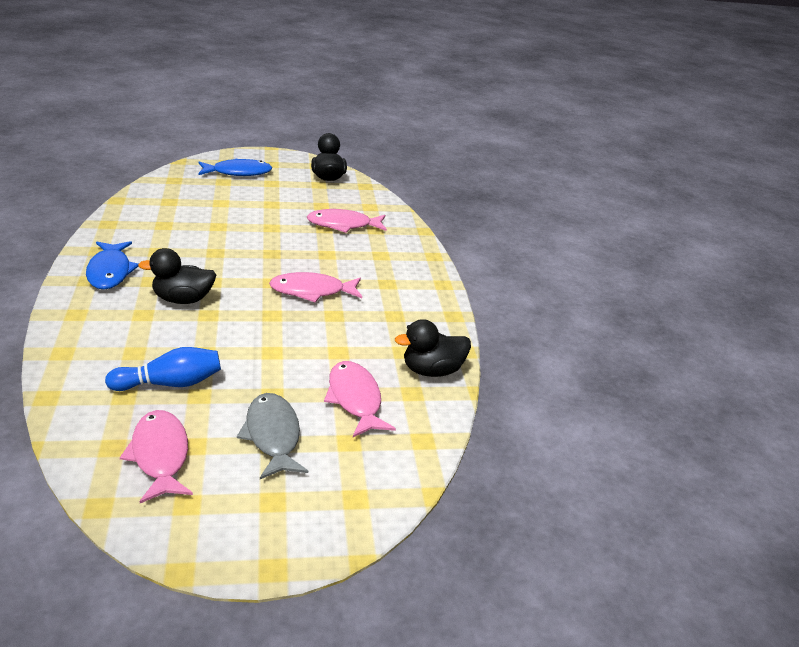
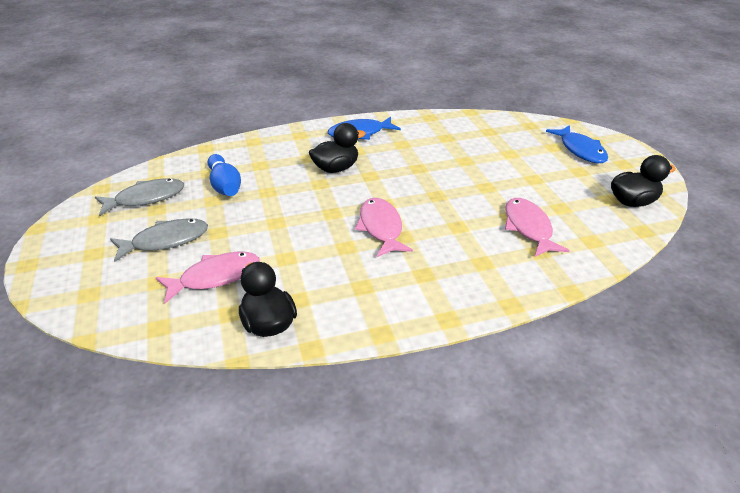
camera: 85 degrees right, 5 degrees up
(160, 455) = (146, 198): pink fish -> grey fish
(183, 299) = (336, 168): black duck -> black duck turned 75 degrees clockwise

